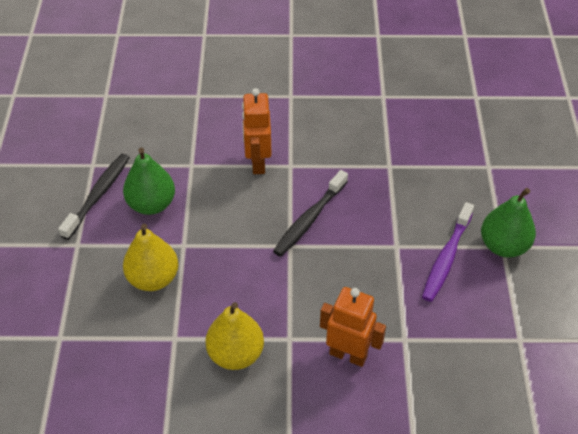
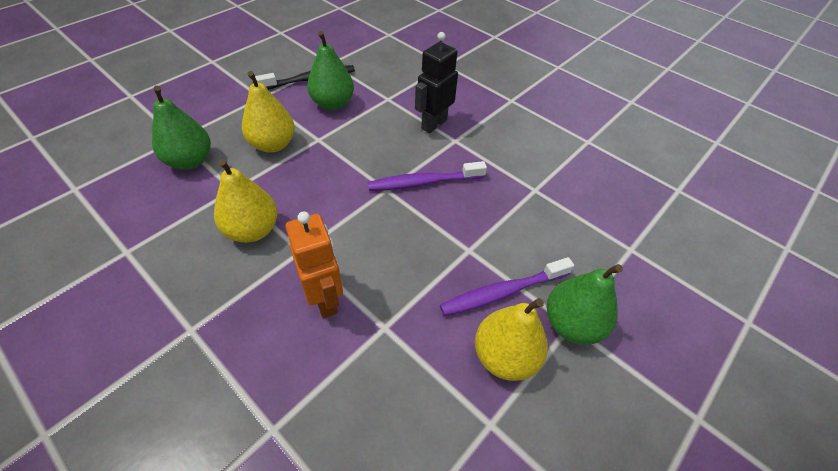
camera: 40 degrees right, 0 degrees up
(104, 346) = (190, 161): none -> green pear
(258, 163) = (433, 124): orange robot -> black robot
(309, 219) = (423, 182): black toothbrush -> purple toothbrush
(488, 296) = (505, 356): none -> yellow pear

